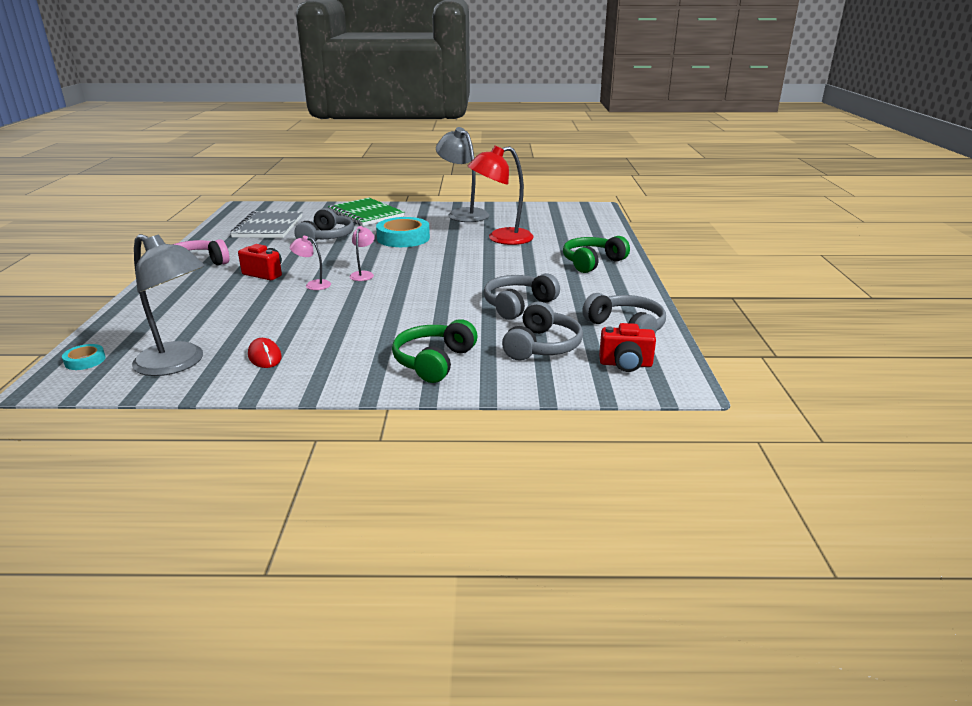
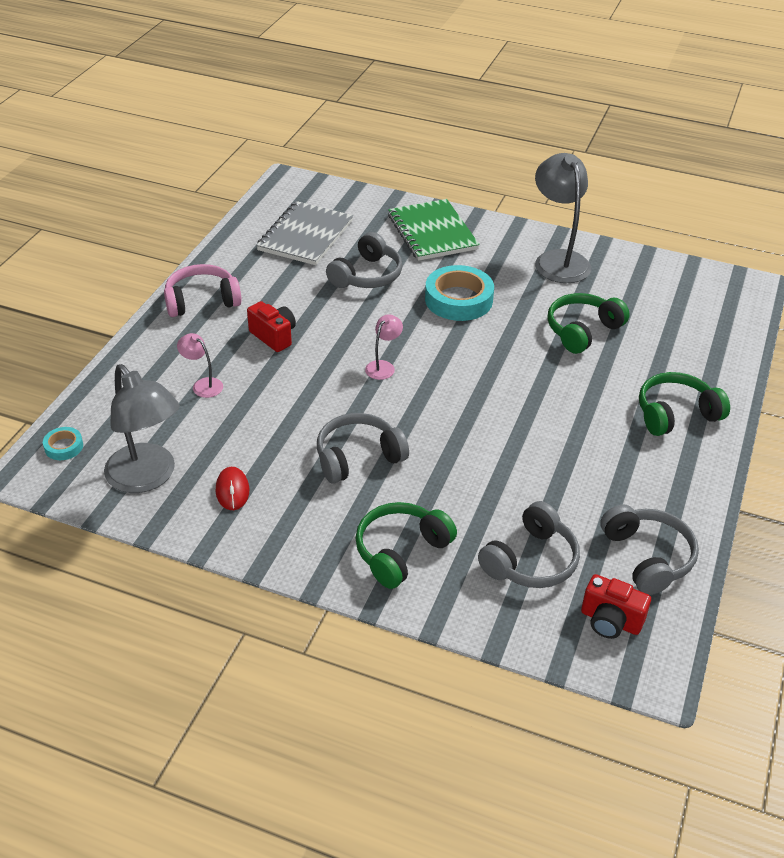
camera: 20 degrees right, 15 degrees up
(313, 284) = (320, 372): pink lamp -> pink lamp (203, 385)
(501, 238) = (582, 330): red lamp -> green headphones
(518, 305) = (538, 477): grey headphones -> grey headphones (358, 457)

